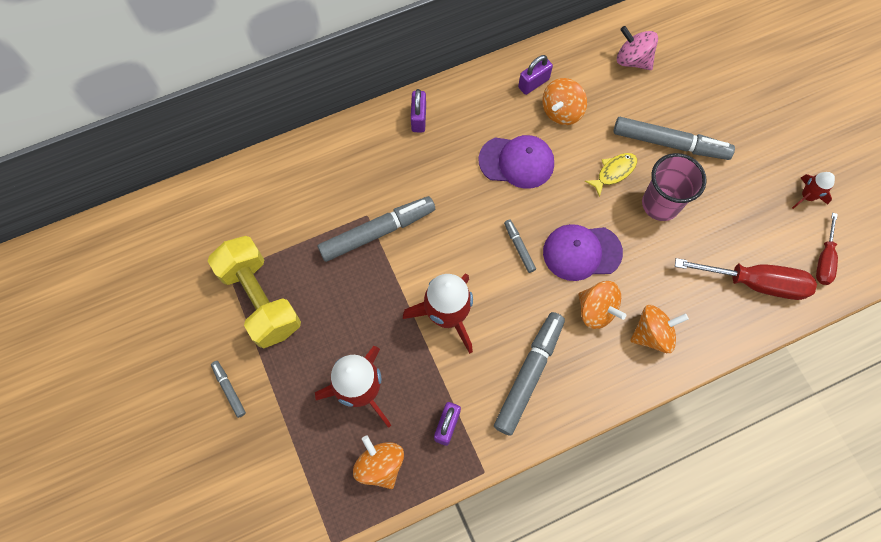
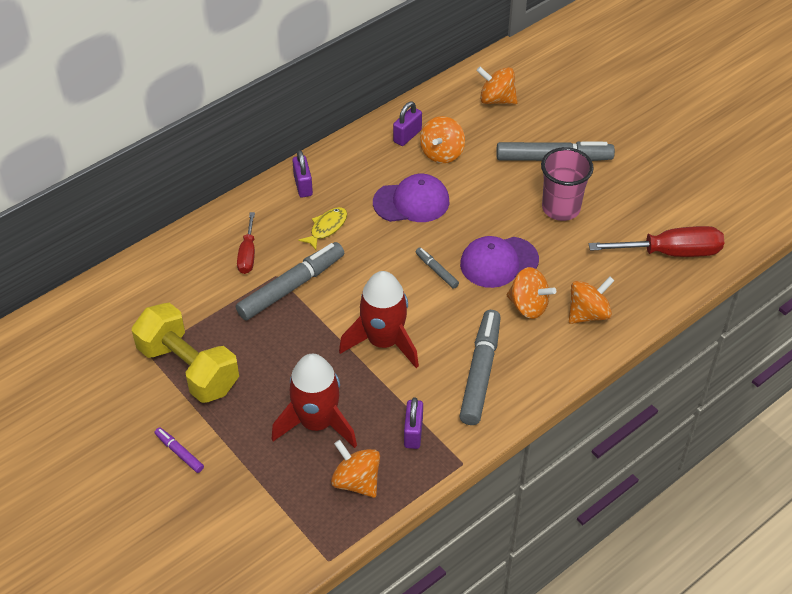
camera: 15 degrees left, 20 degrees down
(229, 389) = (179, 453): grey marker -> purple marker
(614, 172) = (508, 192): yellow fish -> yellow fish (327, 228)
(633, 60) = (496, 99): pink spinning top -> orange spinning top
(807, 196) = (694, 175): red rocket -> none
(824, 260) = (727, 221): red screwdriver -> red screwdriver (247, 254)

